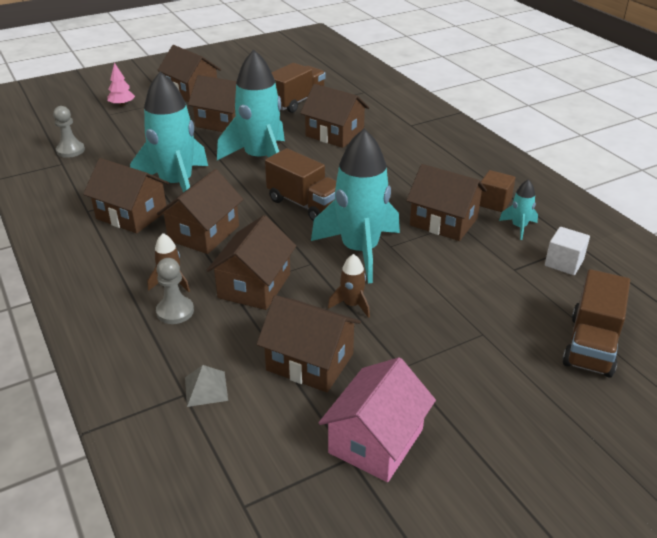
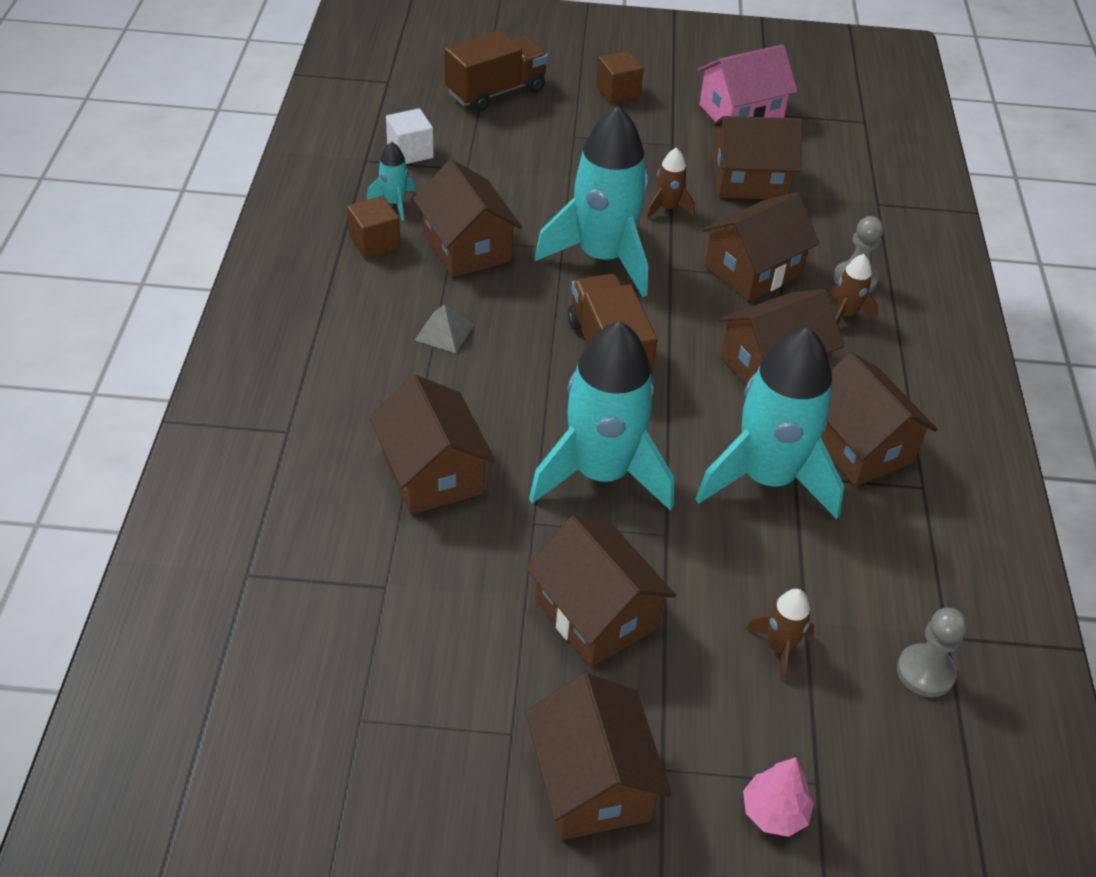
camera: 150 degrees left, 10 degrees up
(140, 137) = (779, 647): none -> brown rocket
(206, 388) = (856, 199): grey pyramid -> grey pyramid (444, 332)
(296, 102) = (406, 611): brown truck -> none
(310, 362) = (749, 180): brown house -> brown house turned 60 degrees counterclockwise
(505, 403) = (617, 92): none -> brown cube

